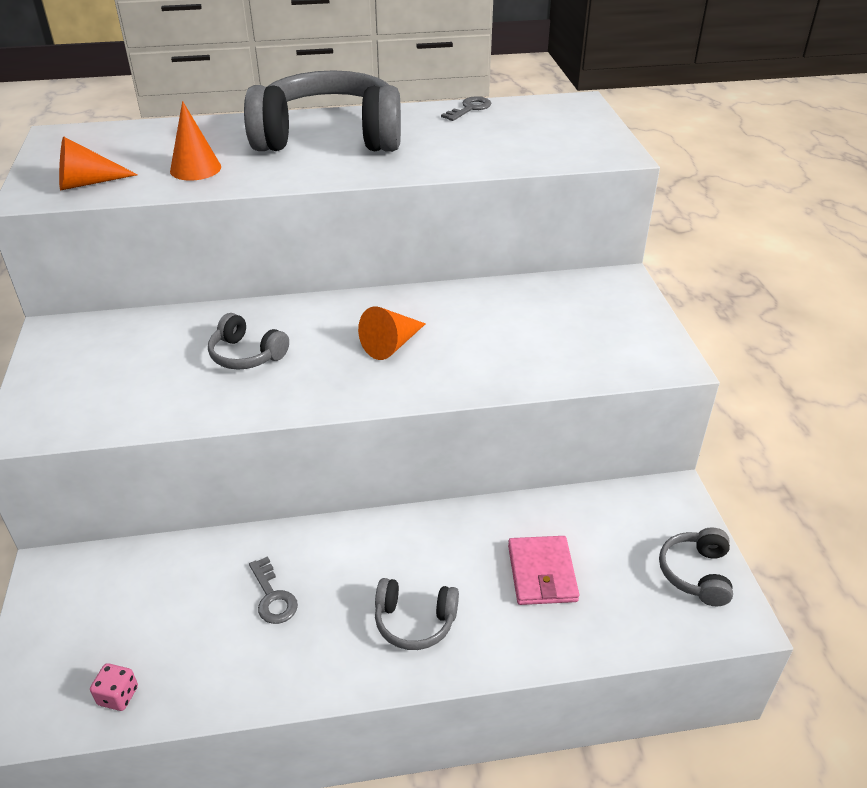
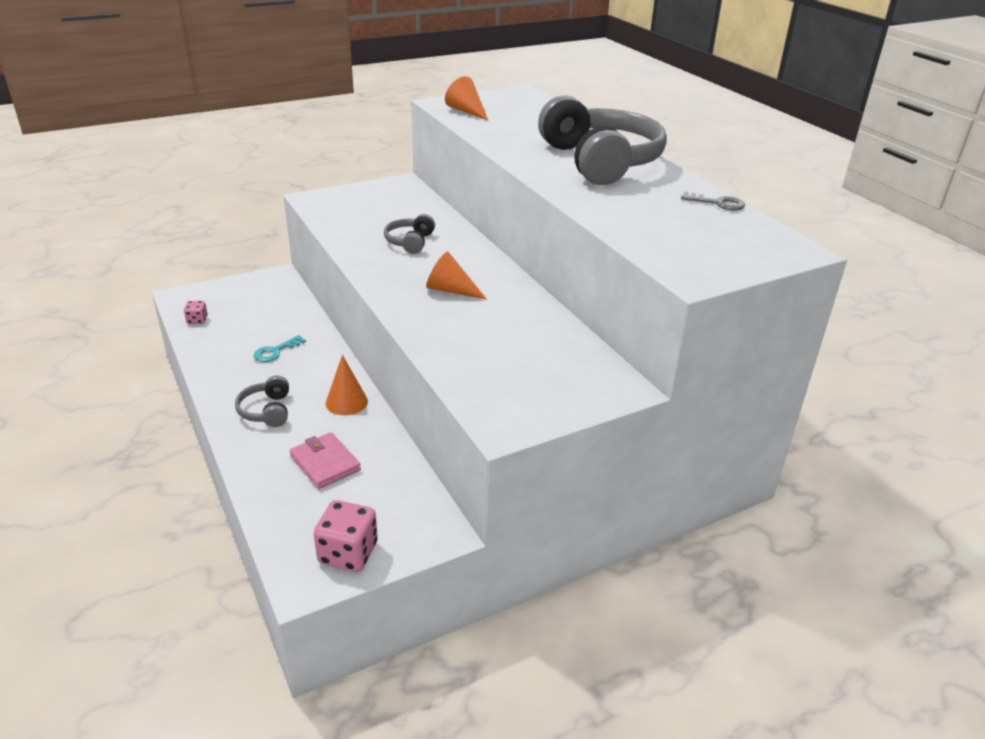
camera: 70 degrees right, 5 degrees down
(195, 169) = (510, 132): orange cone -> orange cone (346, 402)
(273, 597) = (275, 351): grey key -> turquoise key
(542, 573) = (325, 463): pink wallet -> pink wallet turned 75 degrees clockwise
(696, 573) = (348, 553): grey headphones -> pink dice

